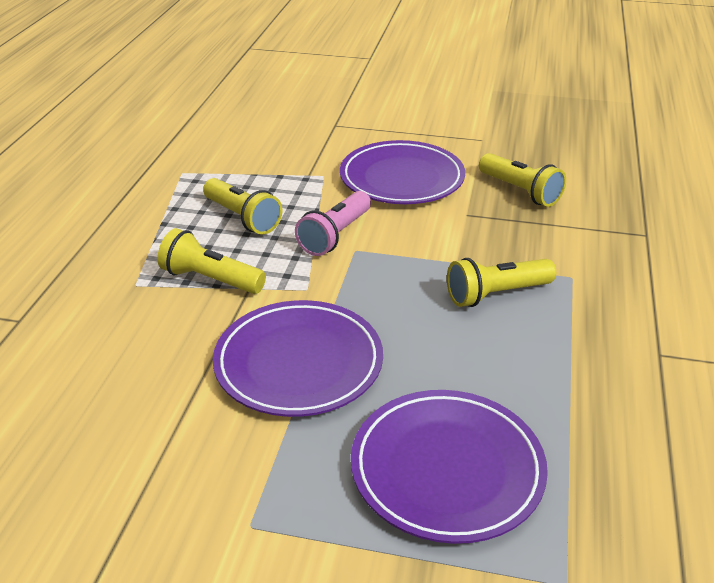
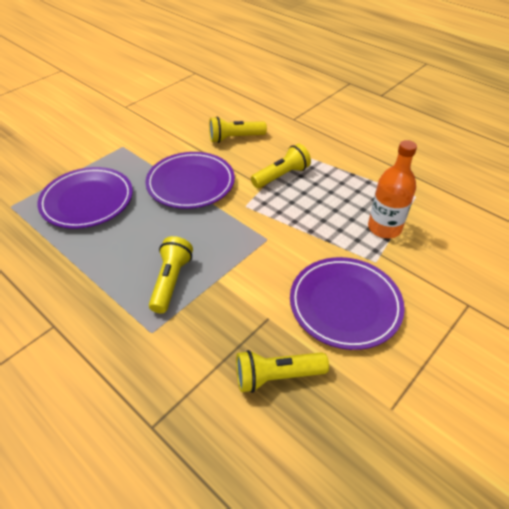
camera: 120 degrees right, 10 degrees up
(242, 218) = (338, 204): yellow flashlight -> yellow flashlight (235, 138)
(262, 180) = (384, 228): none -> orange bottle
(335, 236) = (289, 236): pink flashlight -> none

